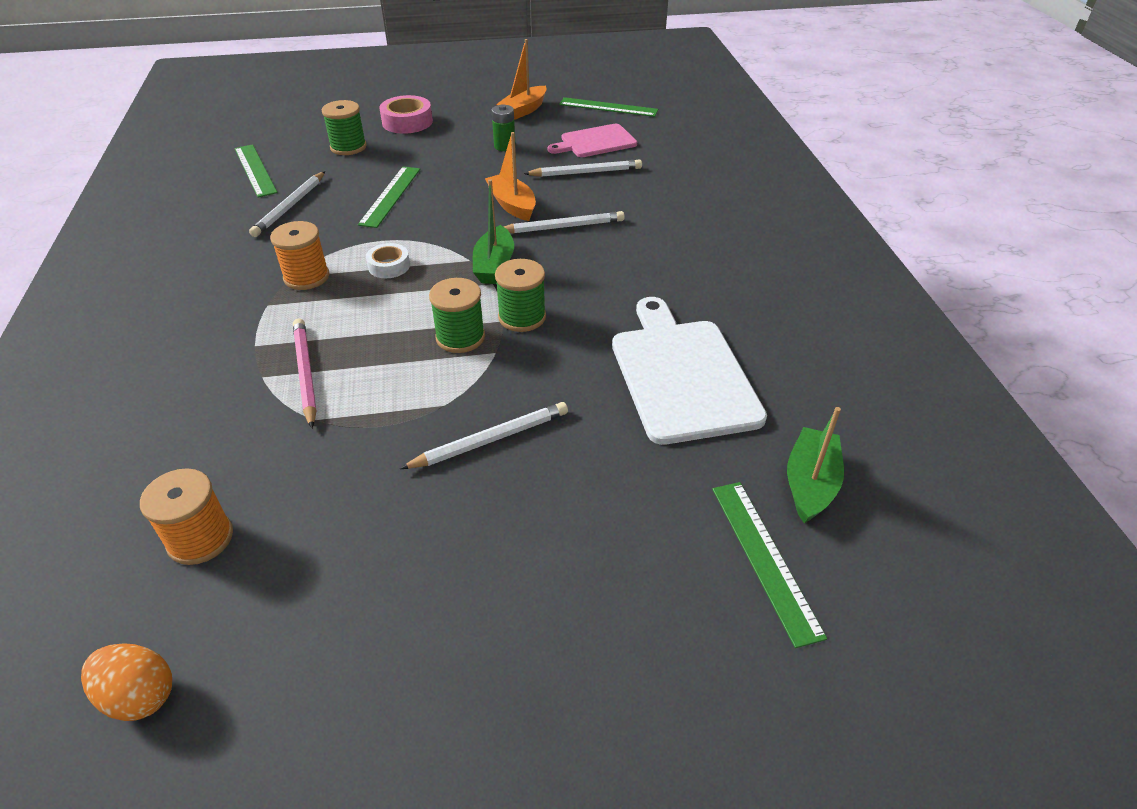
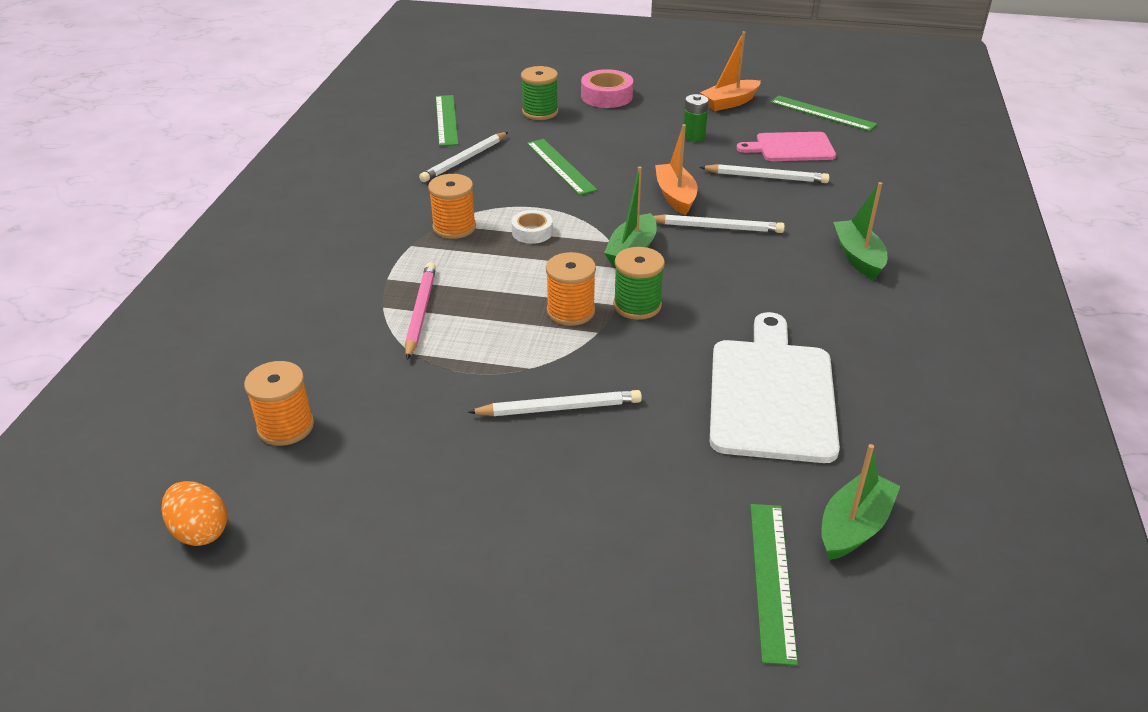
camera: 20 degrees right, 5 degrees down
(390, 196) = (560, 166): green ruler -> green ruler turned 60 degrees counterclockwise
(460, 337) = (570, 311): green spool -> orange spool
(697, 230) = (858, 257): none -> green boat

